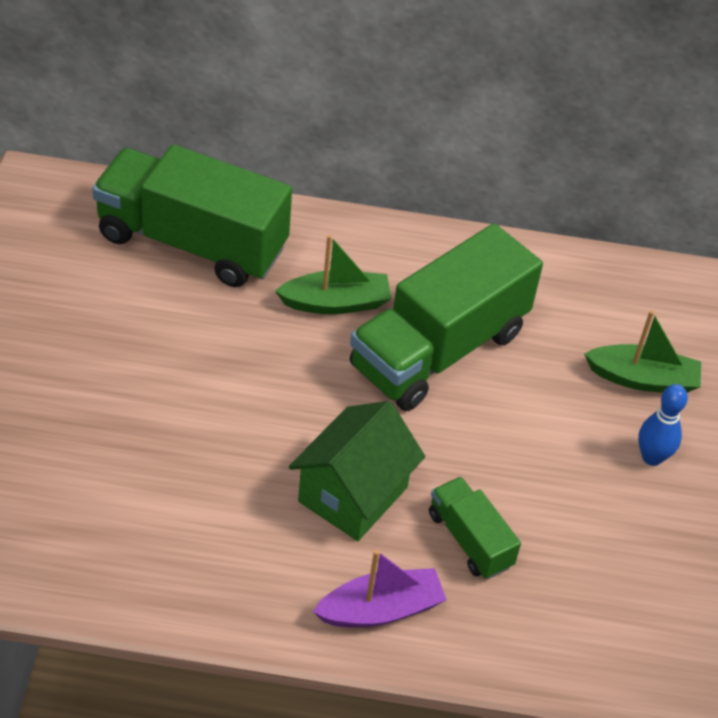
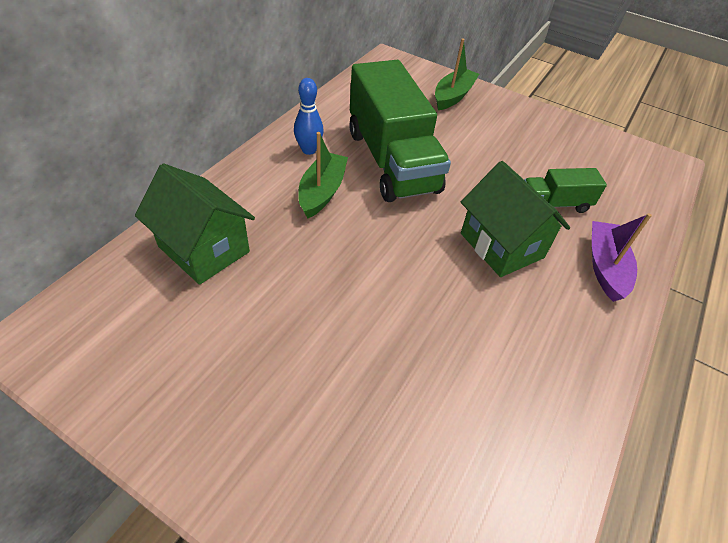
camera: 65 degrees left, 0 degrees up
(192, 242) = (204, 249): green truck -> green house
(652, 457) = (510, 114): blue bowling pin -> blue bowling pin (309, 150)

